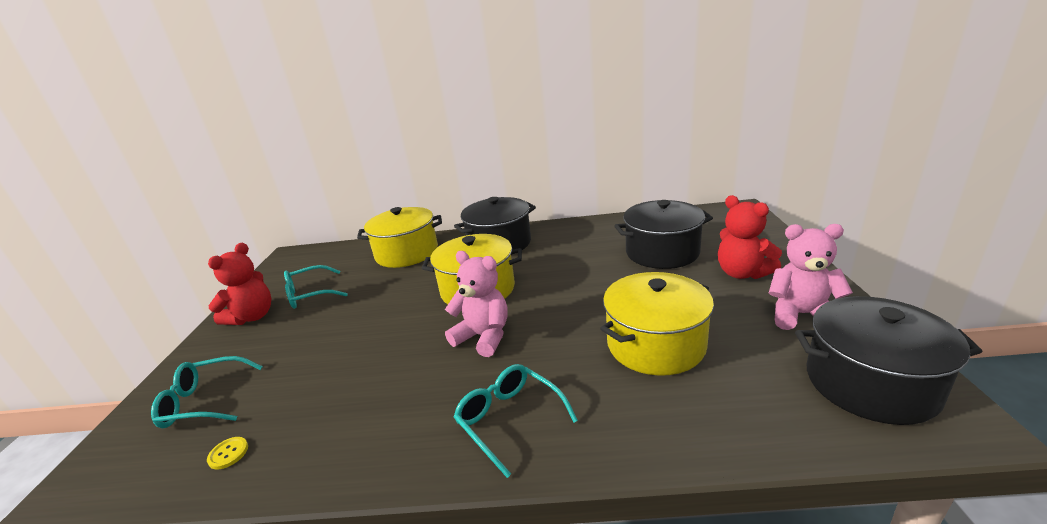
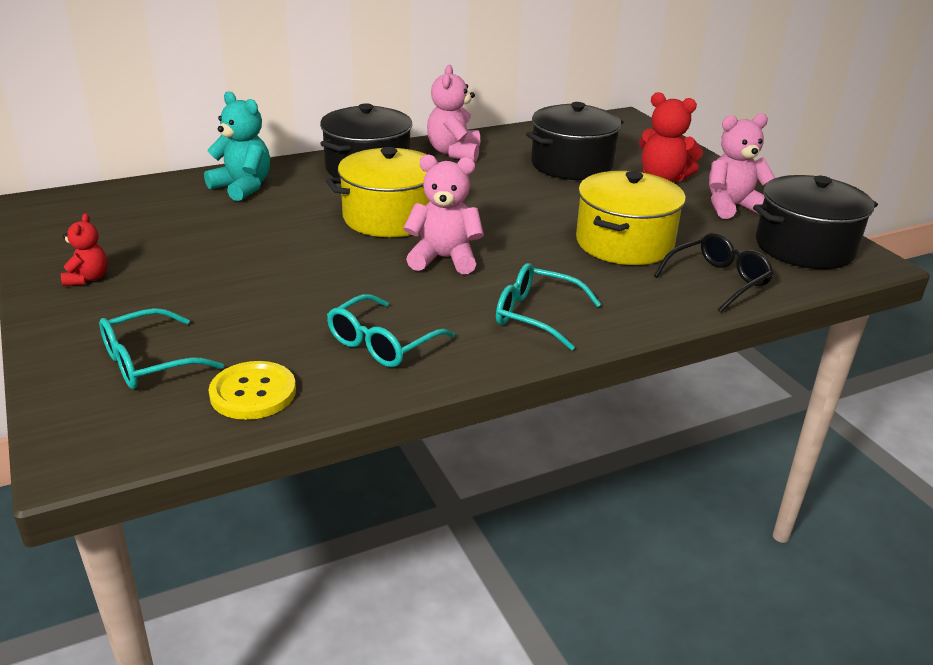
camera: 30 degrees left, 5 degrees up
(228, 454) = (253, 393): yellow button -> yellow button, size x1.98
(252, 317) = (87, 278): red teddy bear -> red teddy bear, size x0.59
(310, 294) = (148, 245): turquoise glasses -> turquoise glasses (382, 343)
(407, 253) = (243, 187): yellow pot -> turquoise teddy bear
(572, 234) = (454, 152): none -> pink teddy bear
(731, 413) = (718, 281): none -> black glasses

